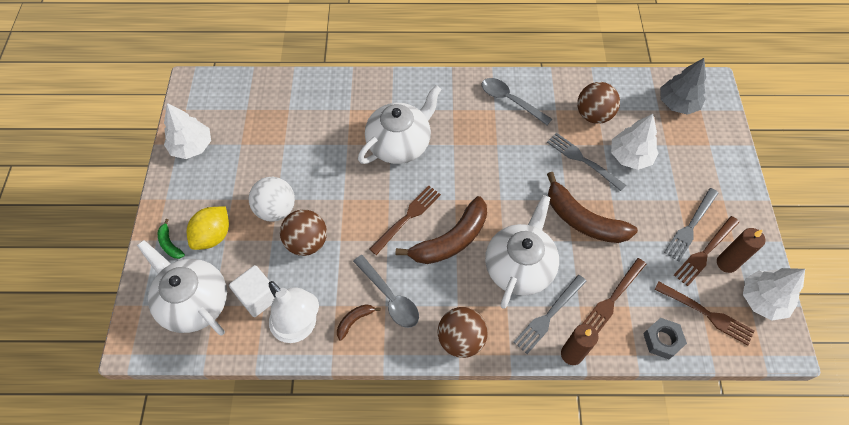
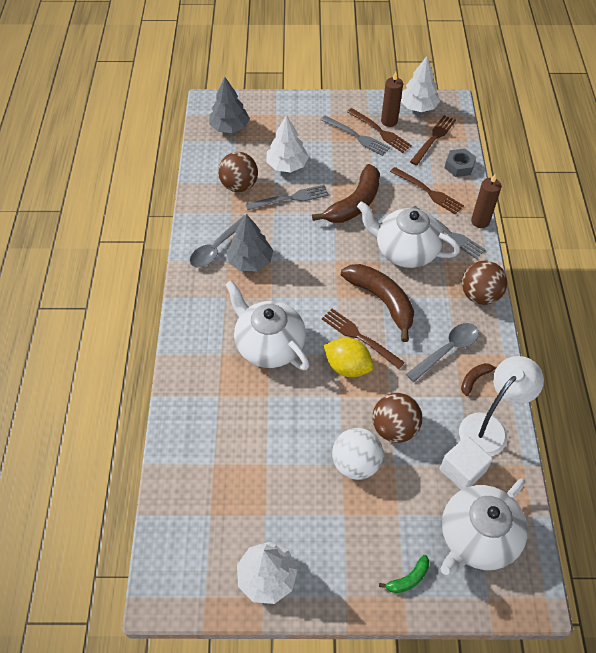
camera: 90 degrees left, 5 degrees down
(213, 236) = (394, 529): yellow lemon -> yellow lemon (347, 367)
(354, 320) = (475, 379): brown banana -> brown banana turned 90 degrees clockwise
(495, 127) = (250, 261): none -> grey tree
(582, 160) = (291, 198): grey fork -> grey fork turned 150 degrees counterclockwise

